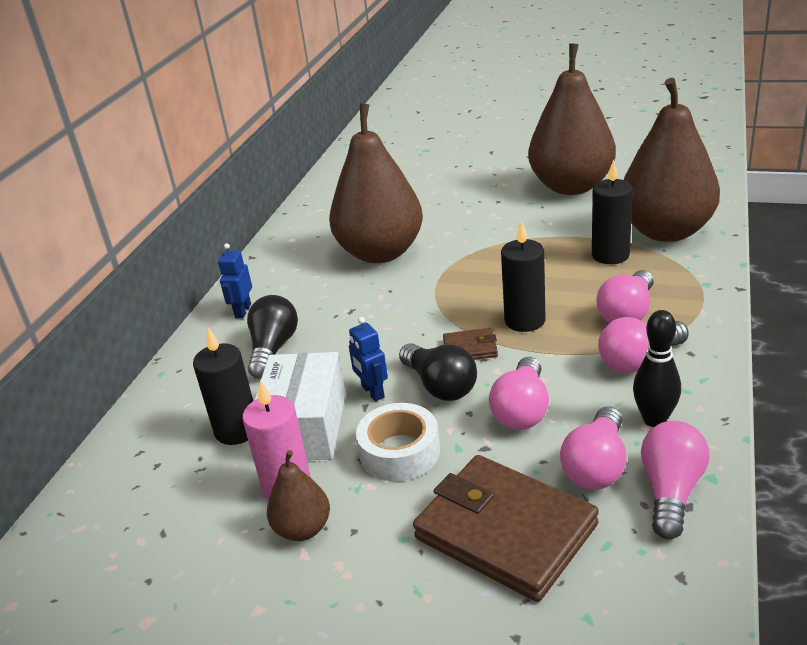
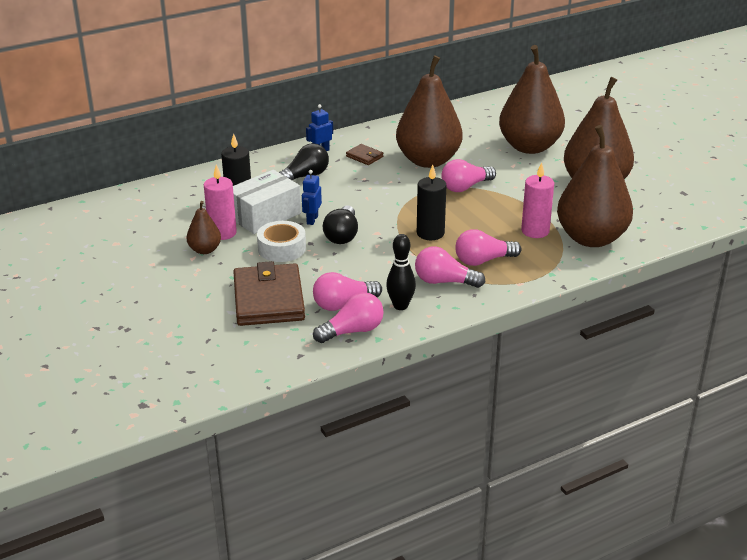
camera: 40 degrees right, 0 degrees up
(451, 188) = (529, 147): none -> brown pear
(470, 348) = (383, 229): brown wallet -> brown wallet (364, 156)
(522, 410) = (356, 266): pink light bulb -> pink light bulb (465, 187)
(610, 255) = (535, 231): black candle -> pink candle

